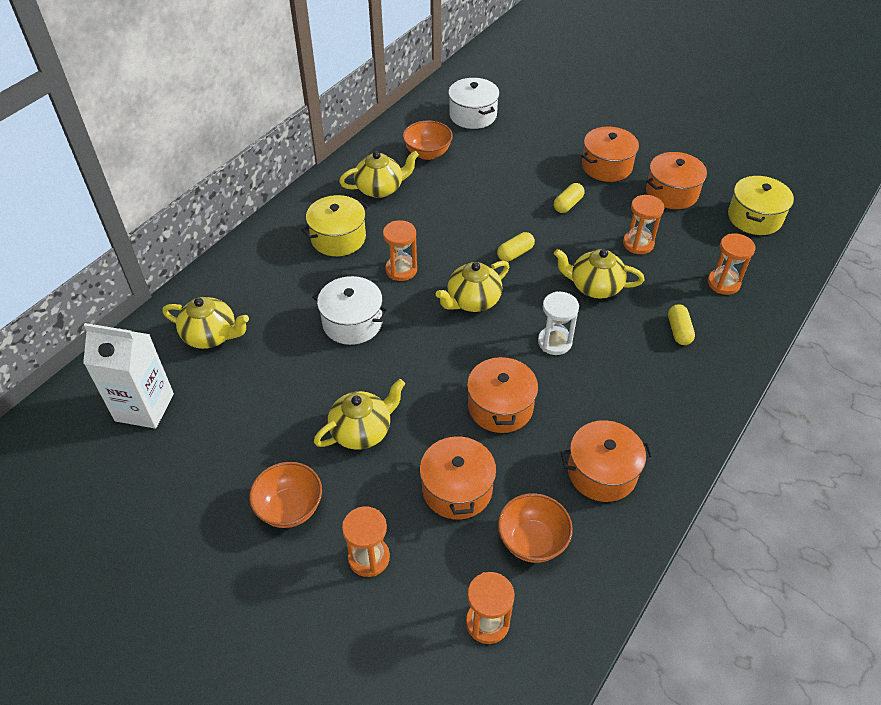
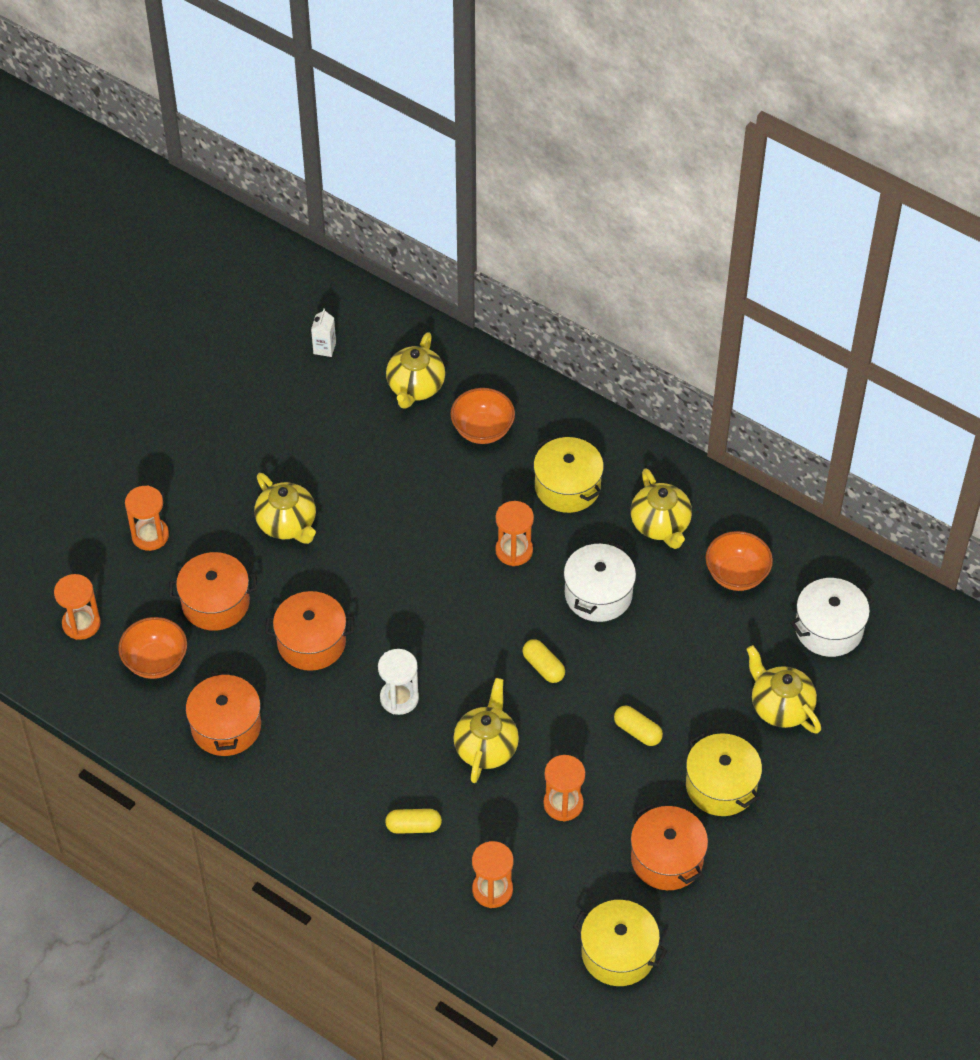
camera: 90 degrees right, 5 degrees up
(144, 407) = (324, 348): white carton -> white carton, size x0.44
(290, 508) = (205, 473): orange bowl -> orange bowl (482, 430)
(352, 322) = (432, 508): white pot -> white pot (598, 594)
(473, 301) = (464, 621): yellow teapot -> yellow teapot (780, 706)
(606, 166) = (721, 785): orange pot -> yellow pot

